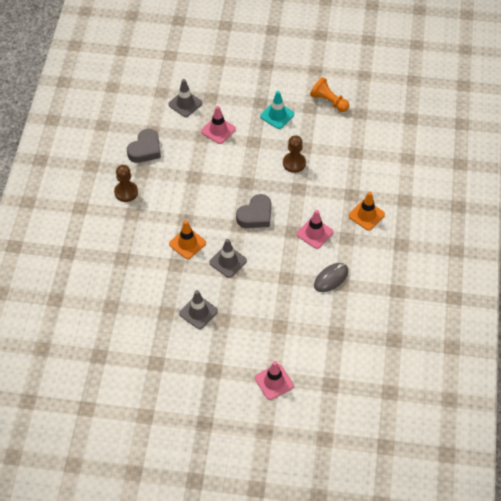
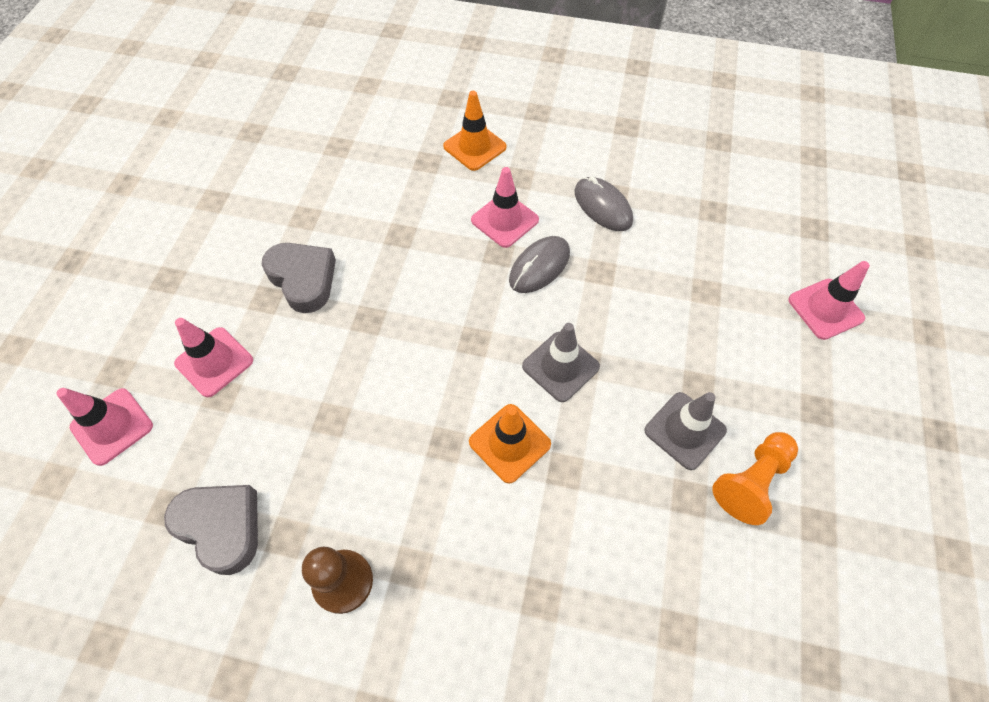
camera: 85 degrees left, 5 degrees up
(185, 104) = (112, 426): grey traffic cone -> pink traffic cone
(255, 215) = (452, 309): grey heart -> grey heart (303, 279)
(277, 115) = (211, 253): turquoise traffic cone -> none
(286, 250) = (539, 266): none -> grey mouse
(294, 163) = (338, 236): brown pawn -> none
(329, 101) = (207, 171): orange pawn -> orange pawn (751, 481)

